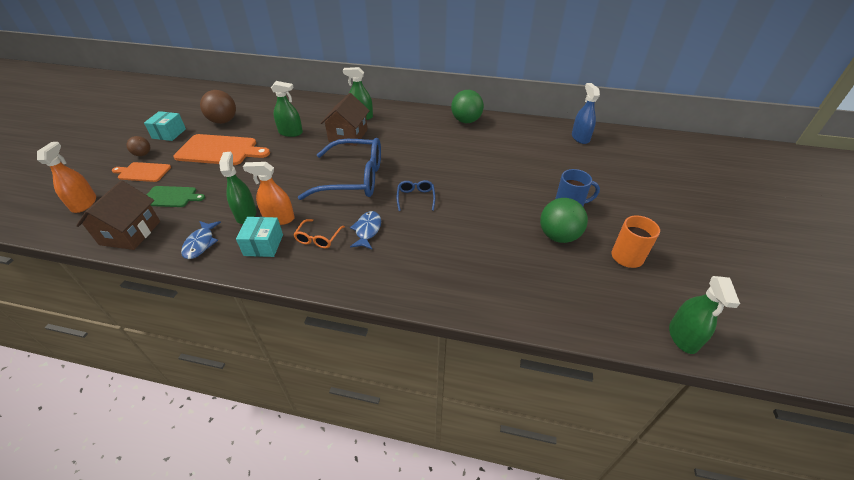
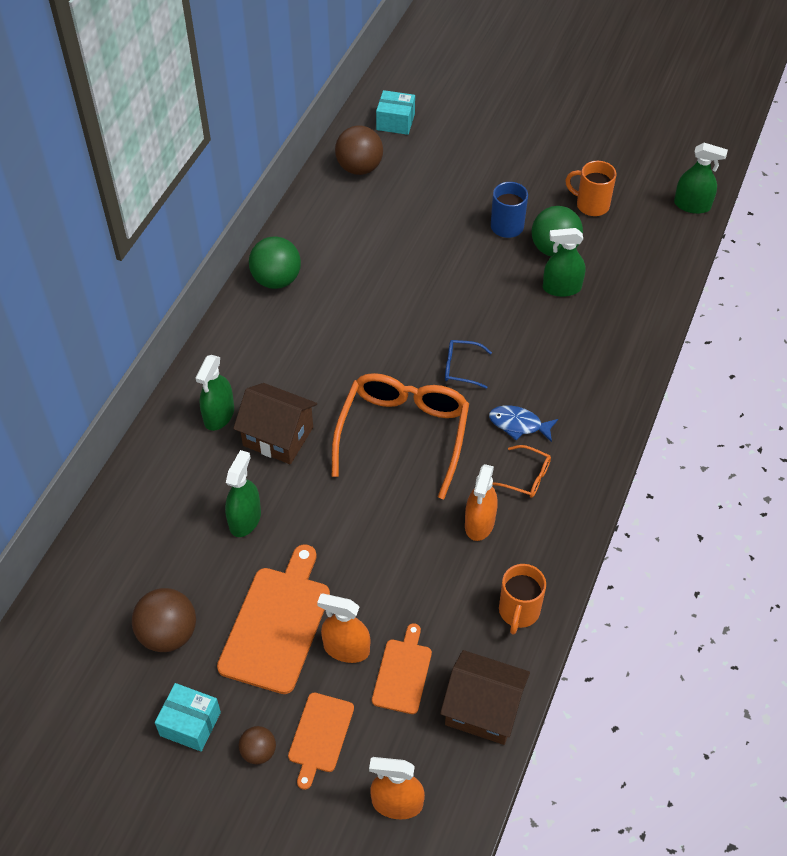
camera: 80 degrees left, 10 degrees up
(171, 197) = (402, 673): green cutting board -> orange cutting board
(196, 174) = (346, 648): none -> orange spray bottle
(201, 243) = (518, 612): blue fish -> orange mug
(246, 214) = (464, 564): green spray bottle -> green spray bottle (561, 288)
(263, 245) = (531, 537): turquoise box -> turquoise box (395, 122)
(353, 179) = (403, 434): blue glasses -> orange glasses
(580, 138) = (359, 168): blue spray bottle -> brown ball

